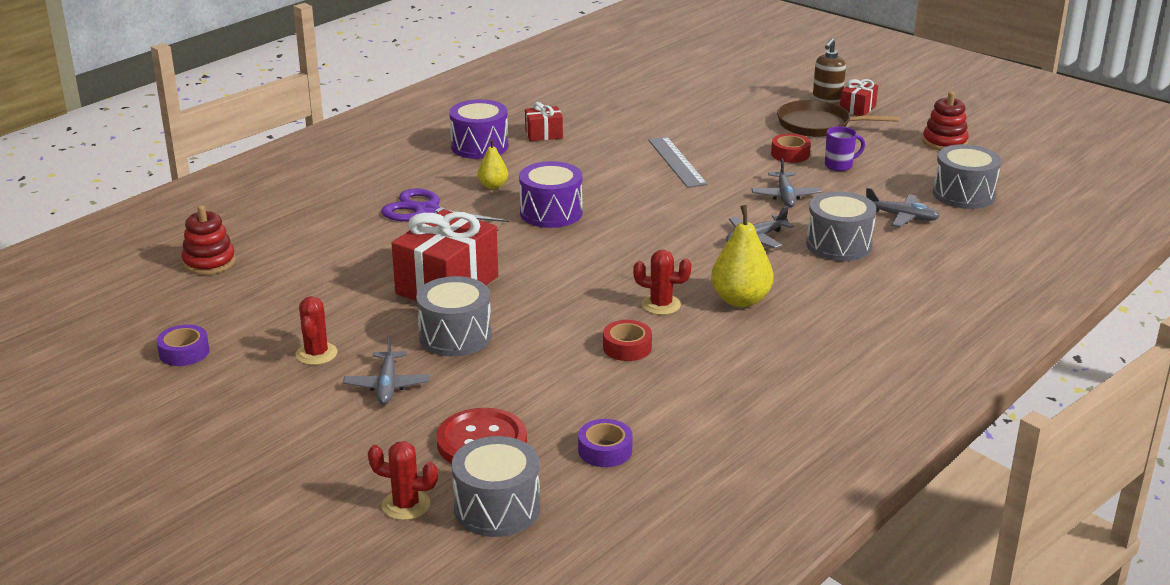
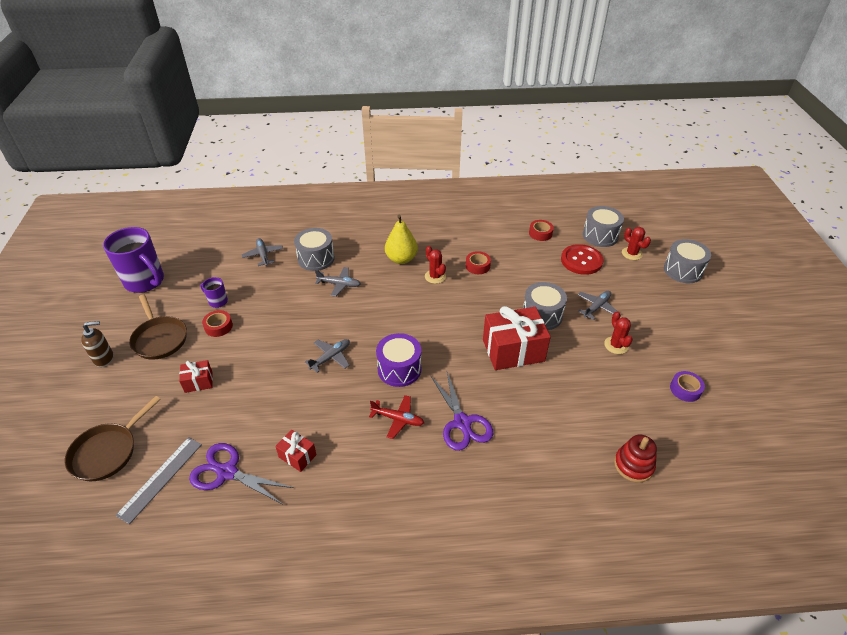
camera: 135 degrees left, 15 degrees up
(316, 354) = (616, 345): red cactus -> red cactus turned 60 degrees counterclockwise
(479, 146) = (352, 475): purple drum -> none
(493, 186) = (398, 419): yellow pear -> red plane
(582, 107) = (227, 472): none -> purple scissors
(605, 450) = (540, 233): purple tape -> red tape
(677, 162) = (277, 364): grey ruler -> grey ruler (160, 478)
(692, 76) = (107, 452): none -> brown pan
(785, 196) = (279, 299): grey plane -> grey plane (331, 357)
(857, 108) = (114, 337): red gift -> red gift (198, 382)
(944, 142) = (145, 282): red stacking toy -> purple mug
(963, 194) = (215, 249): grey drum -> grey drum (683, 270)

